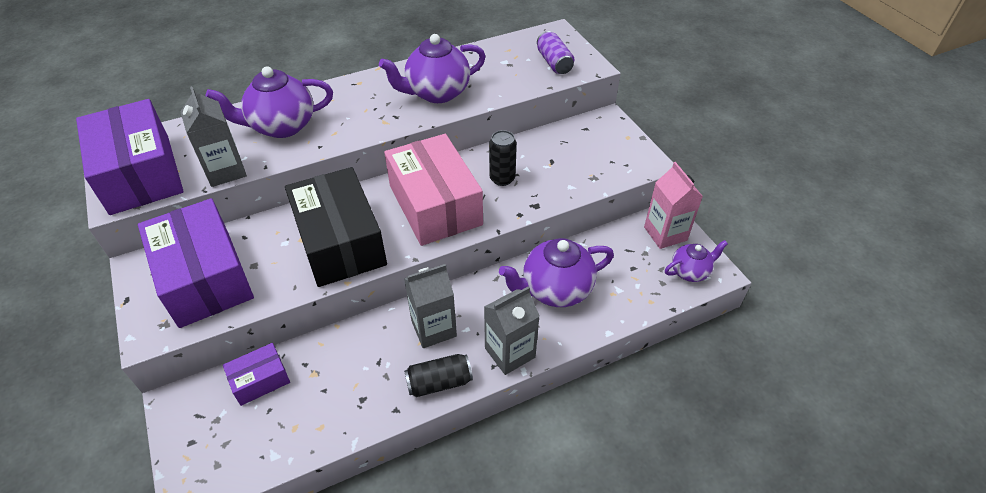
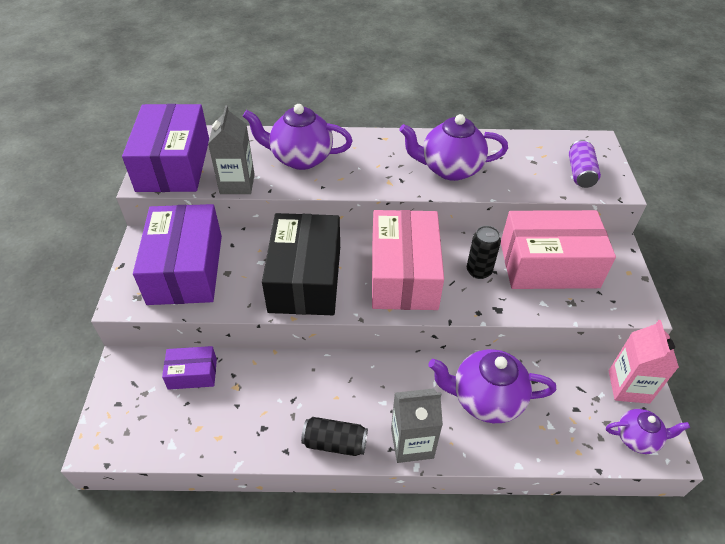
camera: 25 degrees right, 0 degrees up
(433, 328) = (354, 389): grey carton -> none
(560, 153) = (548, 265): none -> pink box

